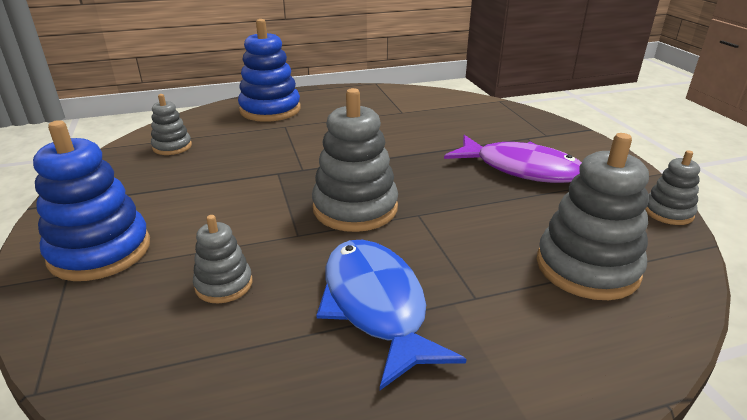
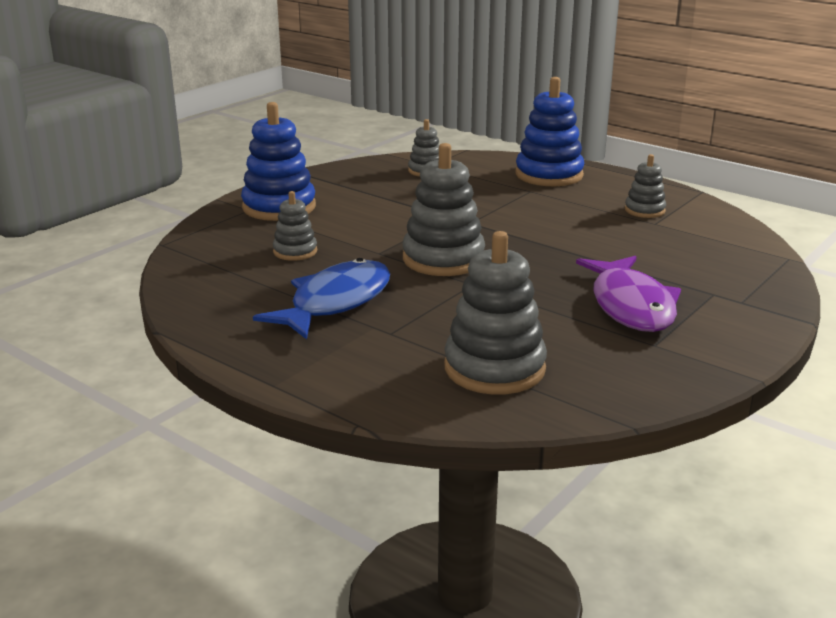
camera: 55 degrees right, 5 degrees down
(668, 212) = (664, 394): grey stacking toy -> grey stacking toy (644, 210)

